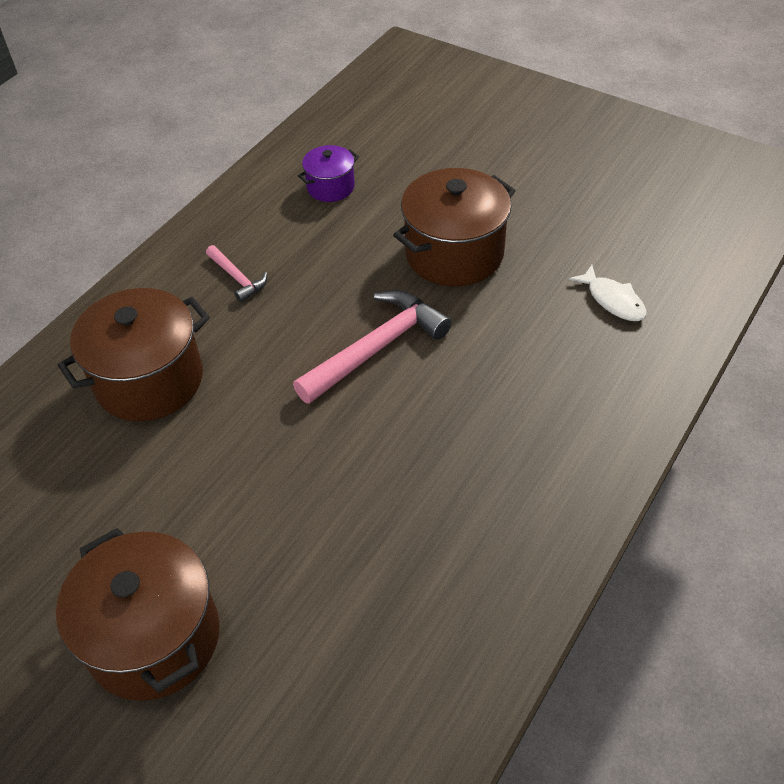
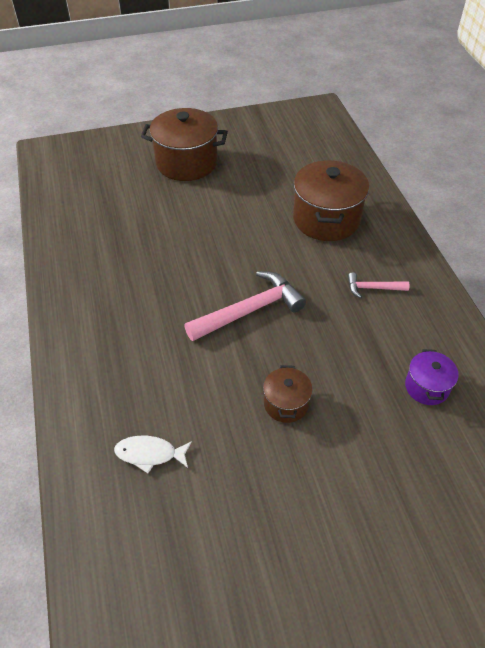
camera: 130 degrees right, 0 degrees up
(376, 348) = (250, 310): pink hammer -> pink hammer turned 120 degrees counterclockwise
(454, 253) = (286, 404): brown pot -> brown pot, size x0.52

